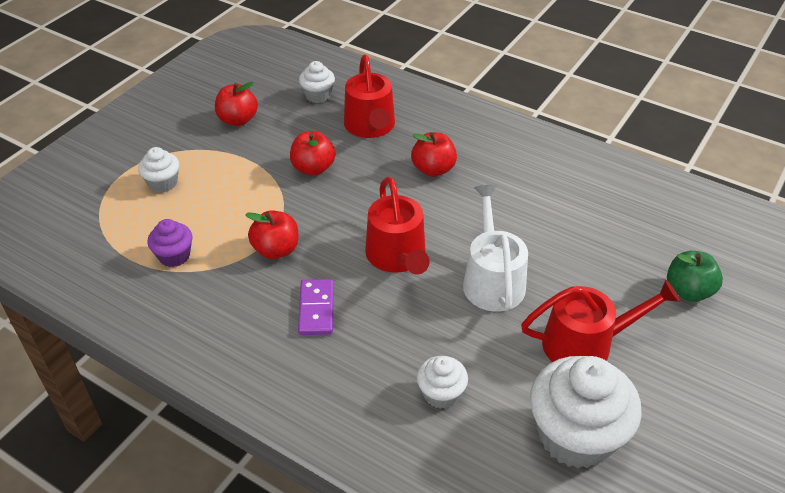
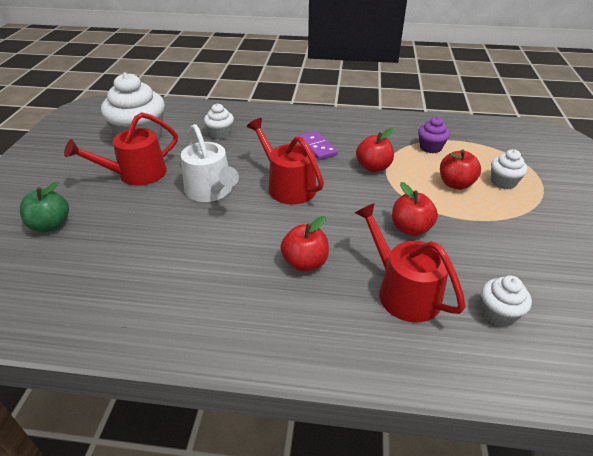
camera: 155 degrees right, 5 degrees down
(238, 120) = (531, 253): red apple -> red apple (455, 184)

